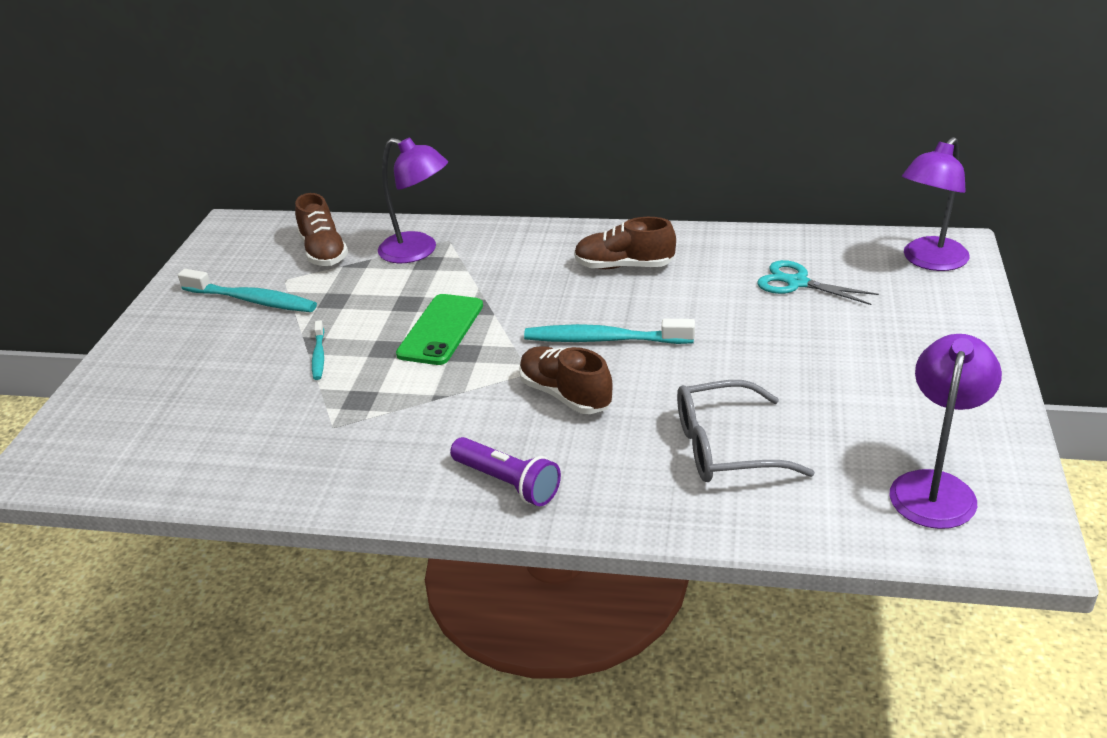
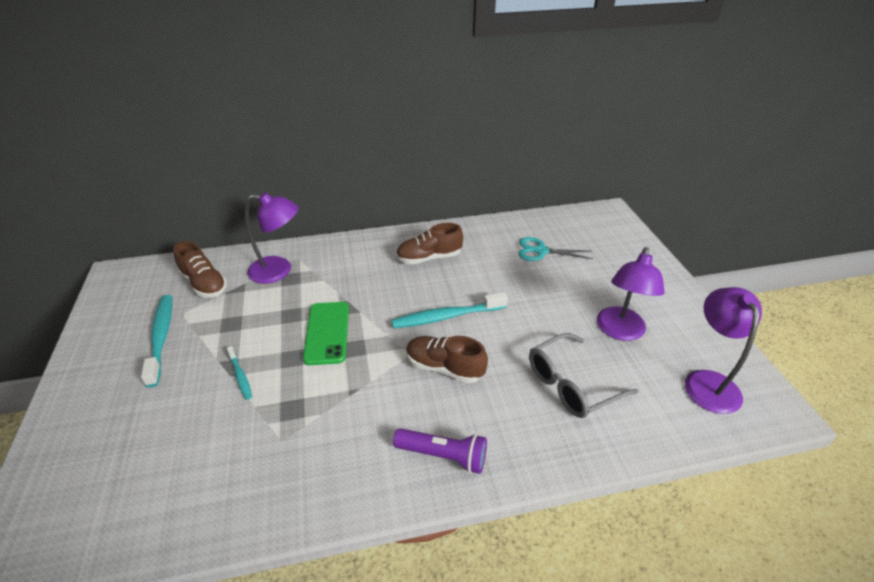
camera: 25 degrees left, 5 degrees up
(252, 300) = (161, 337): turquoise toothbrush -> turquoise toothbrush turned 105 degrees counterclockwise
(929, 261) = (603, 224): purple lamp -> purple lamp (619, 331)

